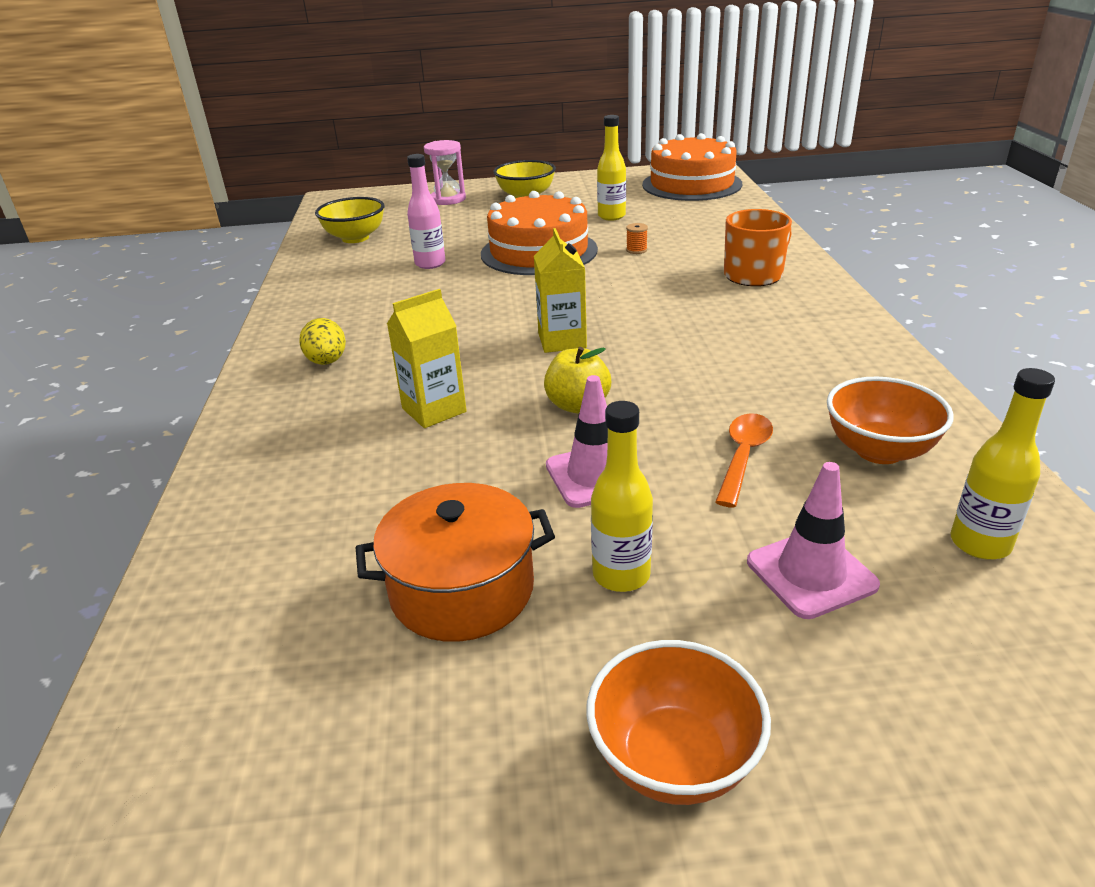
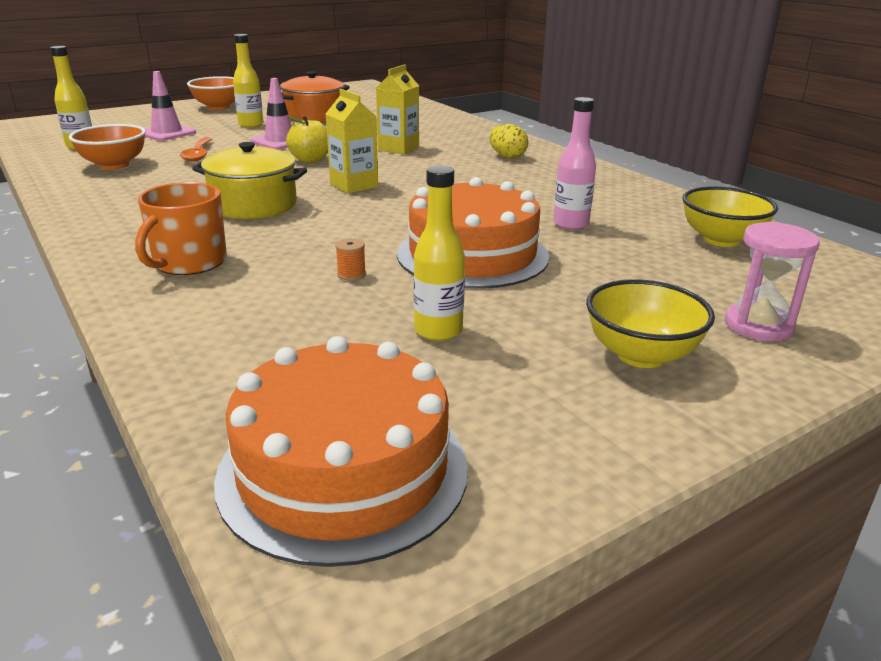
camera: 150 degrees right, 5 degrees down
(686, 328) = (253, 205): none -> yellow pot

